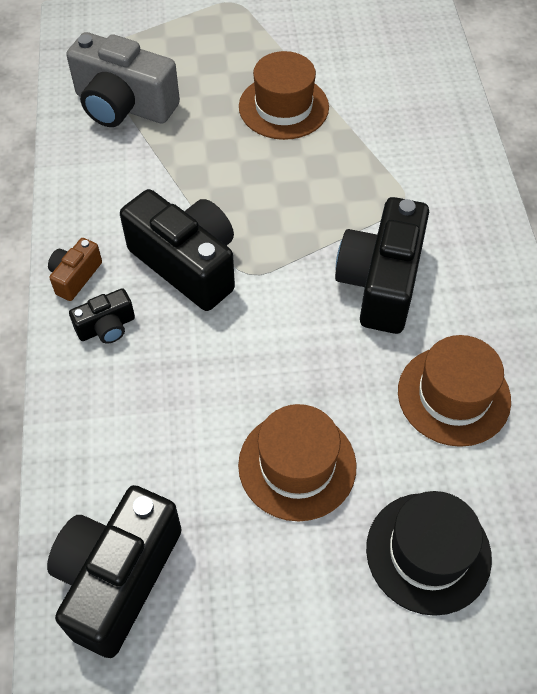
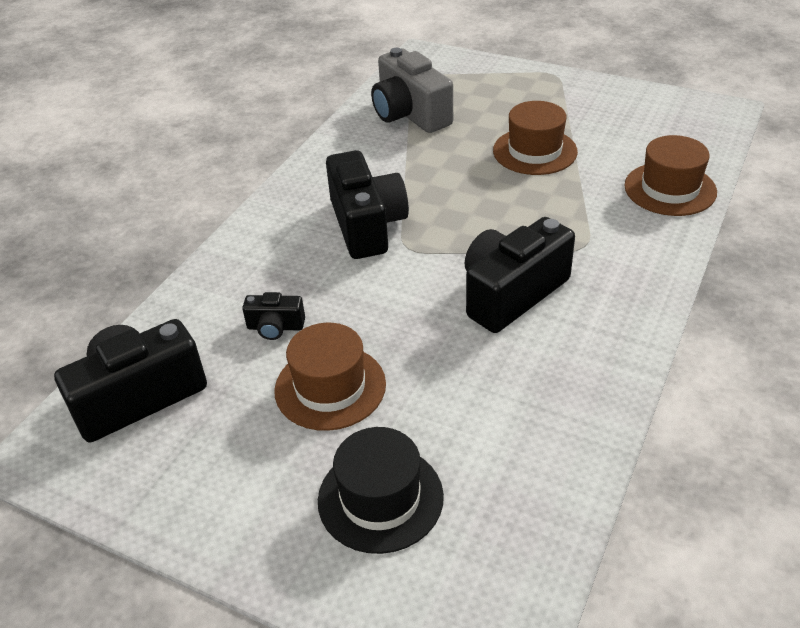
camera: 35 degrees right, 15 degrees down
(75, 276) = (281, 204): brown camera -> none
(106, 327) = (274, 242): black camera -> black camera (275, 327)
(453, 395) = (504, 397): brown hat -> brown hat (670, 189)

